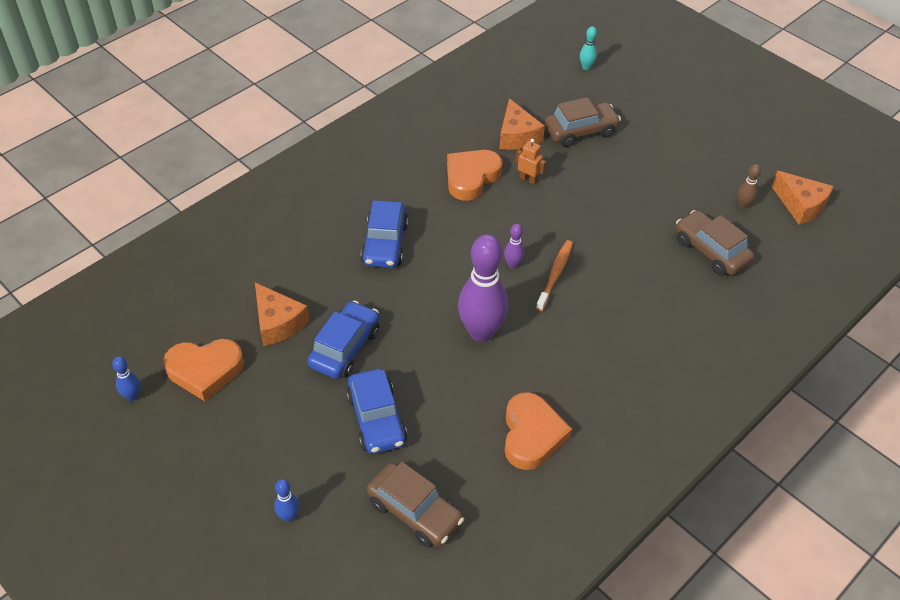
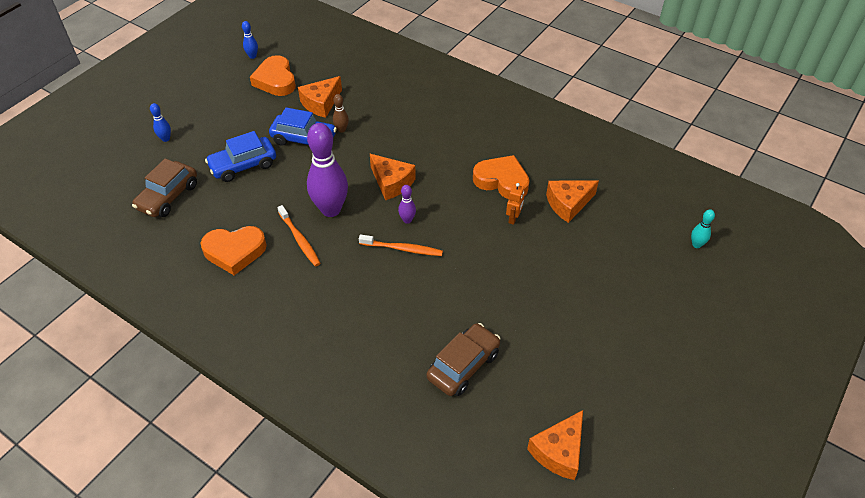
camera: 80 degrees right, 0 degrees up
(385, 244) = (410, 142): blue car -> none
(450, 270) = (391, 183): none -> orange cheese
(524, 367) = (300, 240): none -> orange toothbrush
(580, 131) = (595, 249): brown car -> none
(743, 205) = (539, 393): brown bowling pin -> brown bowling pin (342, 130)

